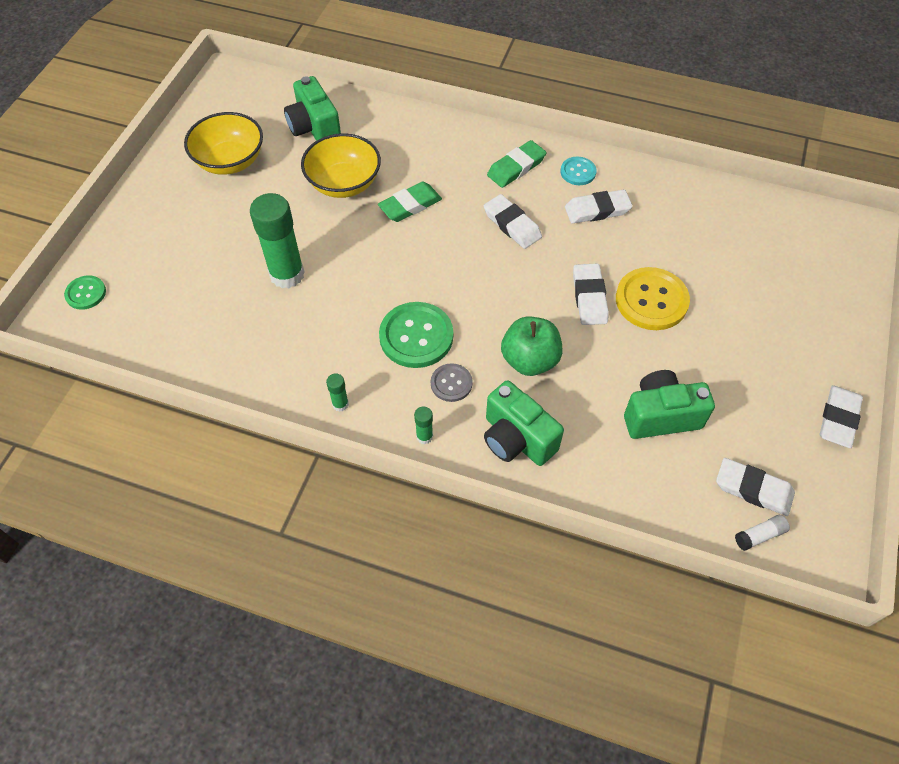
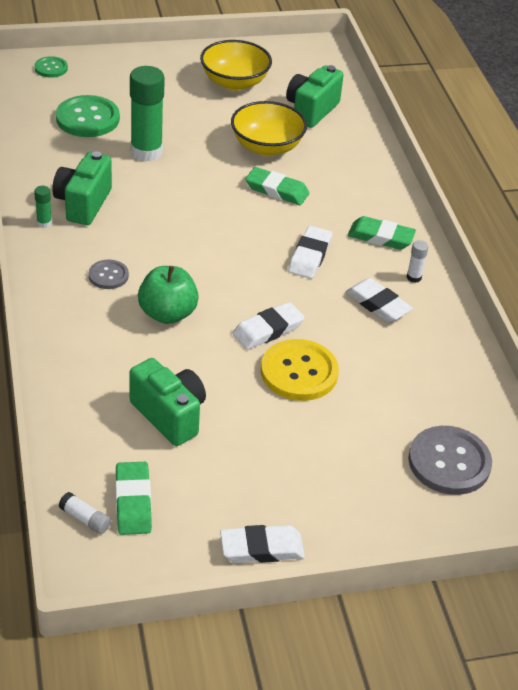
camera: 55 degrees right, 15 degrees down
(416, 336) = (140, 240): green button -> green button (87, 118)
(424, 436) = (46, 278): green glue stick -> none
(516, 439) = (80, 331): green camera -> green camera (83, 204)
(578, 172) = (414, 277): turquoise button -> white glue stick
(753, 489) = (133, 502): white eraser -> green eraser
(793, 255) = (449, 462): none -> grey button

